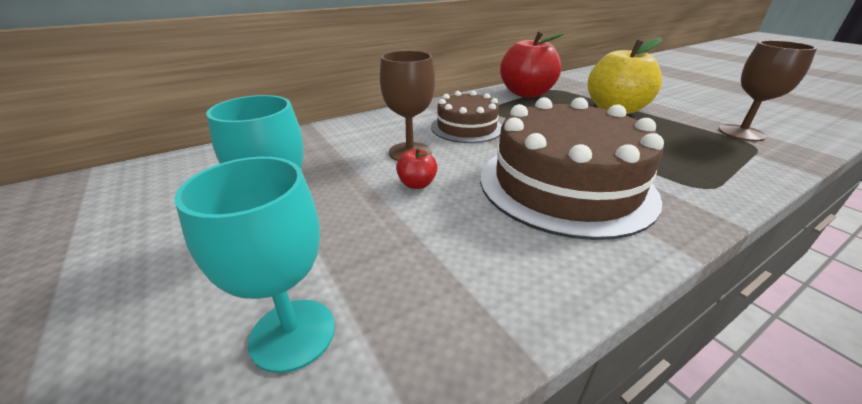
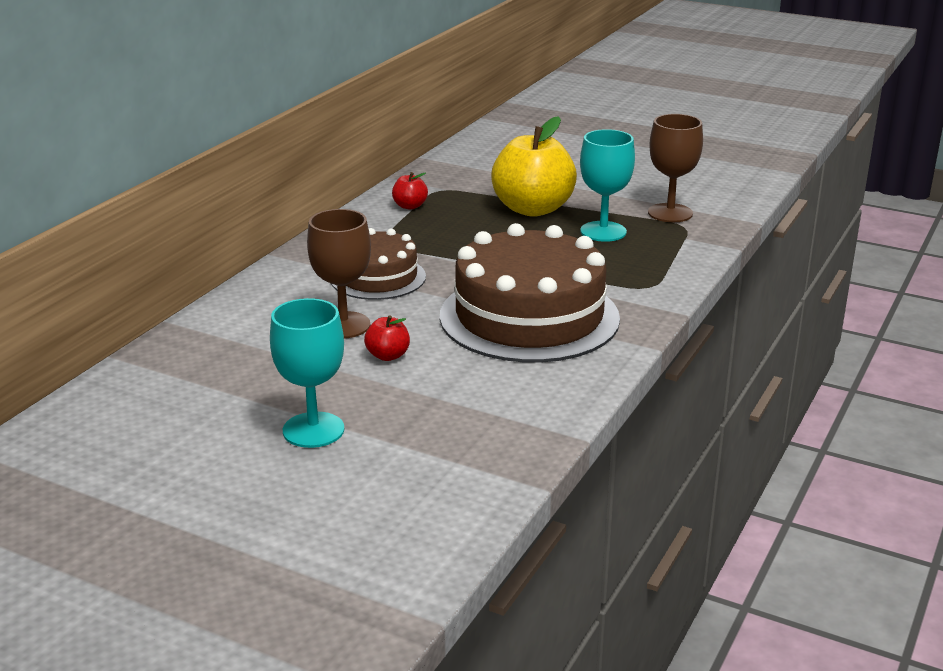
camera: 30 degrees left, 5 degrees down
(293, 334) = (409, 478): turquoise goblet -> turquoise goblet (603, 231)
(526, 93) = (410, 206): red apple -> red apple, size x0.43

